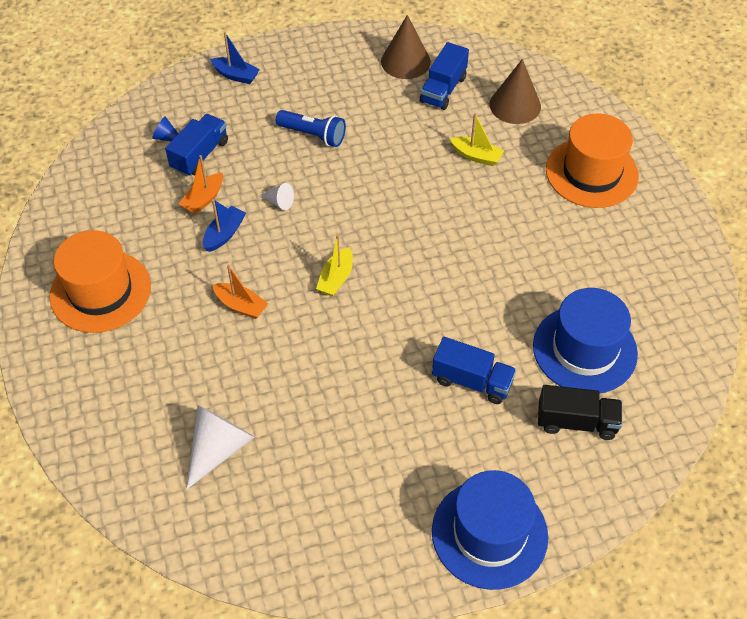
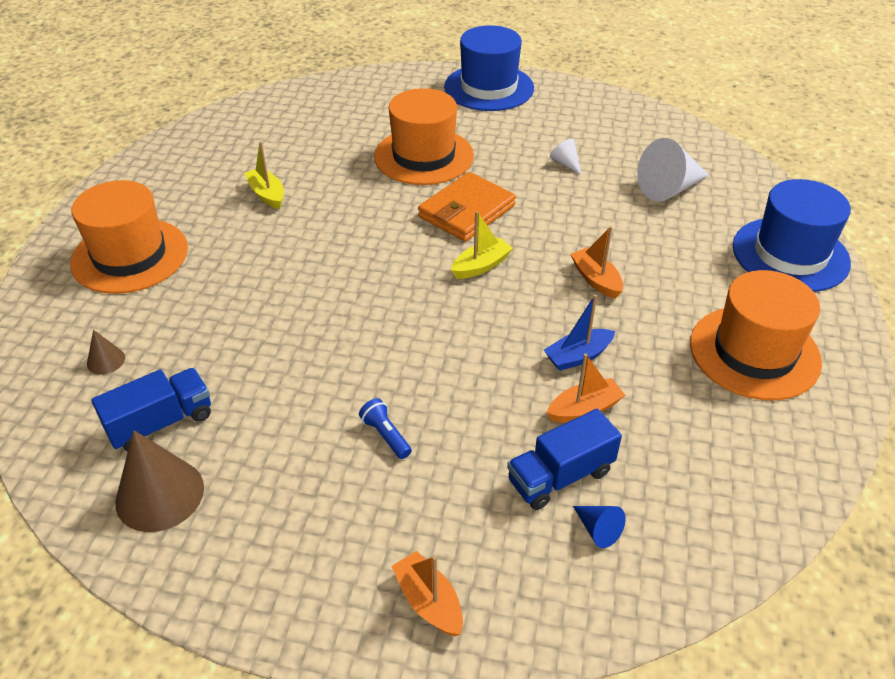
camera: 150 degrees left, 10 degrees down
(236, 75) = (429, 601): blue boat -> orange boat
(279, 202) = (489, 366): white cone -> white cone (565, 163)
(313, 135) = (386, 435): blue flashlight -> blue flashlight, size x0.62
(385, 330) = (467, 211): none -> orange wallet
(472, 381) = (423, 156): blue truck -> orange hat
(476, 156) = (220, 321): yellow boat -> yellow boat (267, 194)
(515, 105) = (106, 360): brown cone -> brown cone, size x0.49
(576, 422) = (370, 112): black truck -> none
(584, 349) = (314, 143): blue hat -> blue hat (790, 254)

